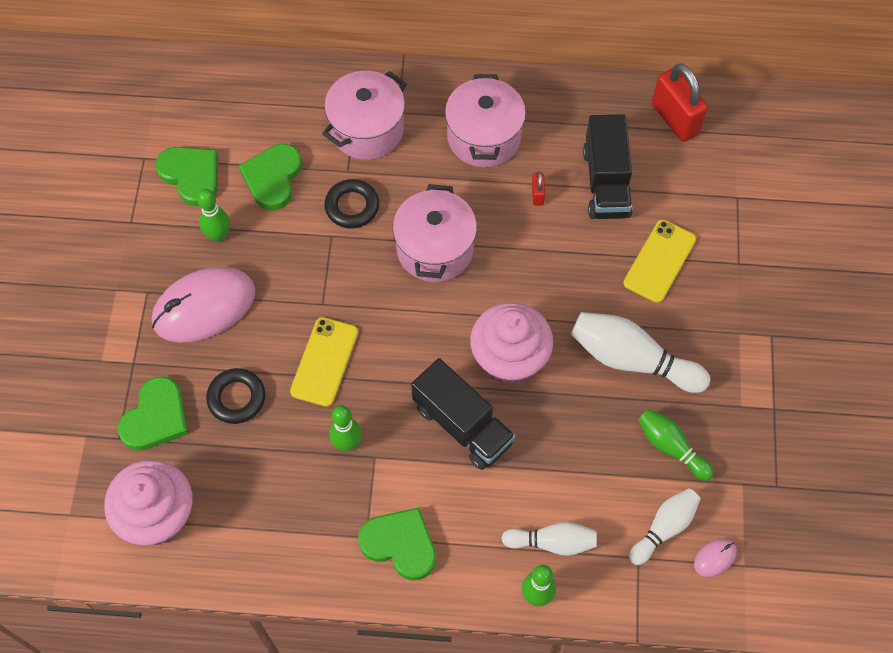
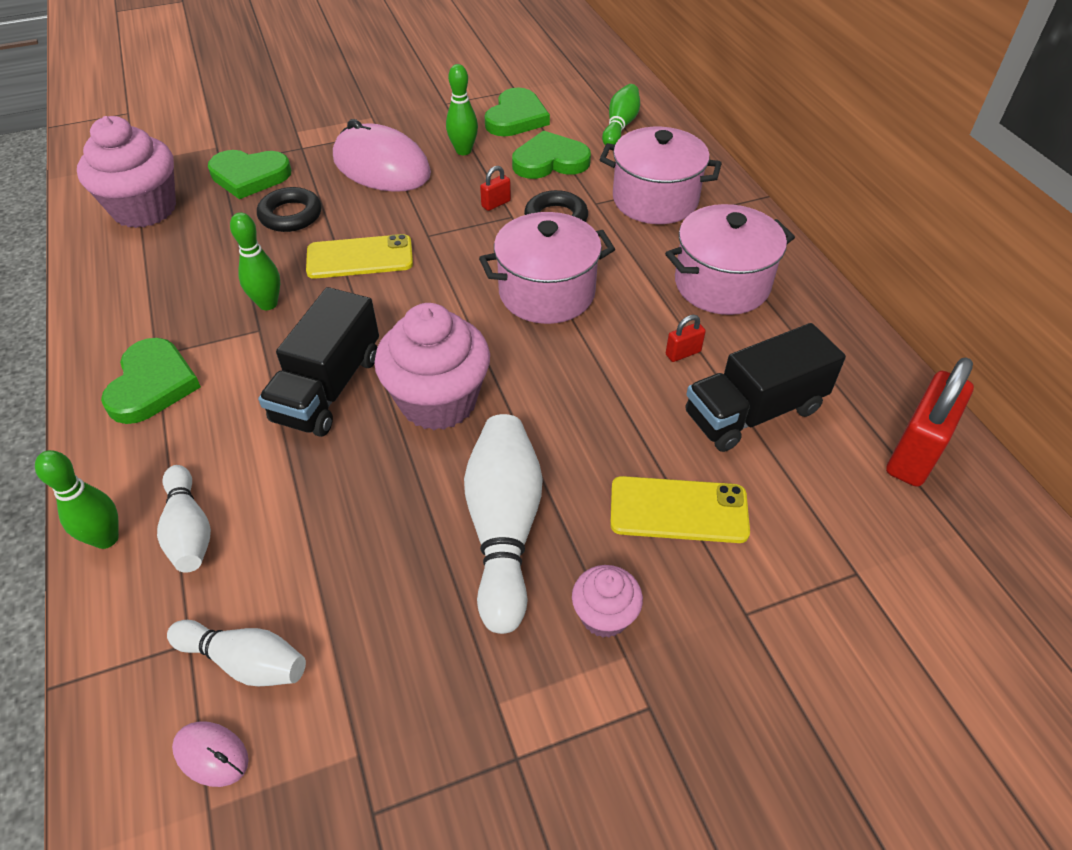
camera: 65 degrees right, 15 degrees down
(309, 240) = (496, 204): none -> red padlock
(671, 447) = (384, 625): green bowling pin -> green bowling pin (620, 126)
(711, 332) = (604, 616): none -> pink cupcake

